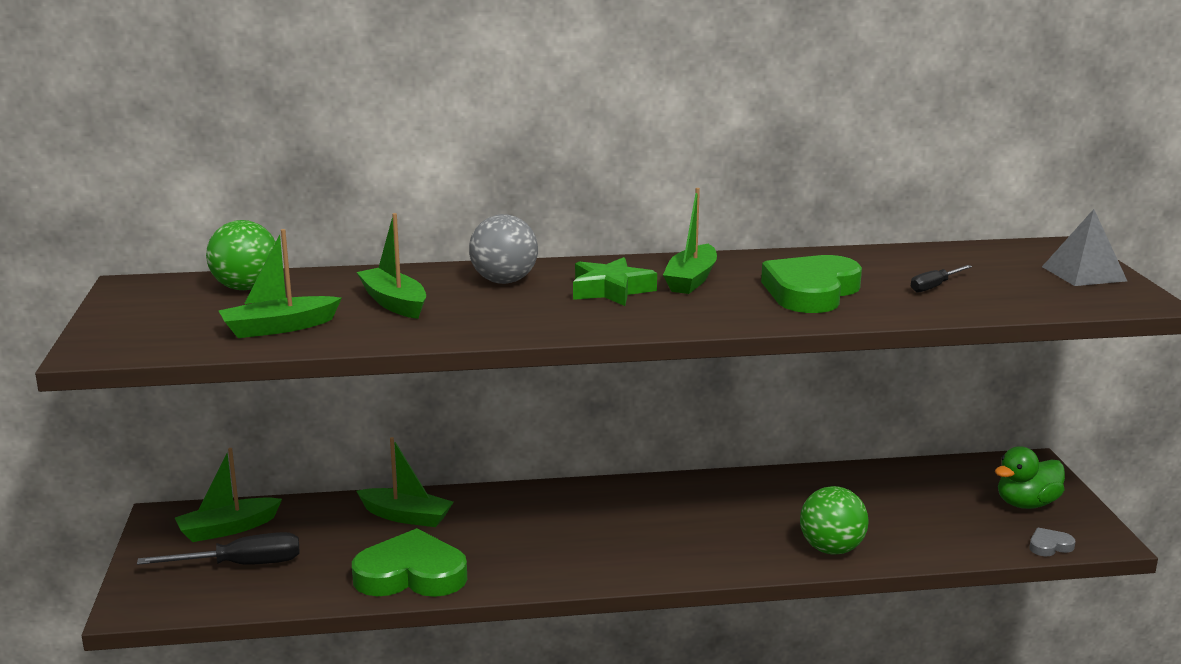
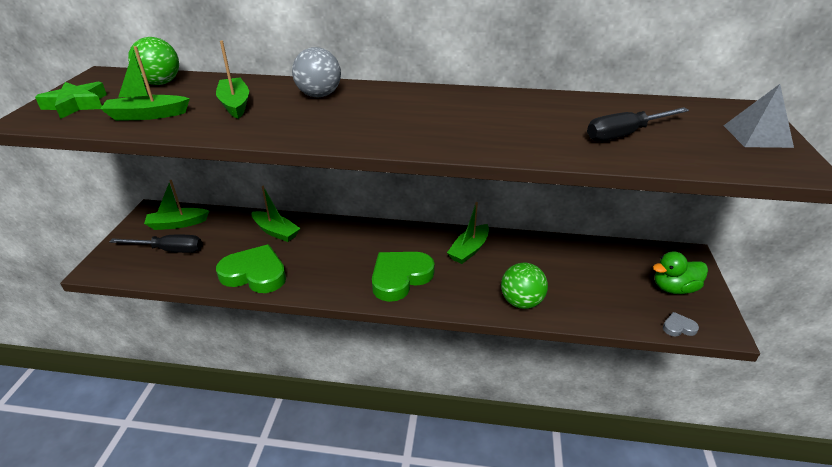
camera: 15 degrees right, 15 degrees up
(611, 290) = (383, 110): green star -> green star (76, 105)
(691, 280) = (445, 108): green boat -> green boat (469, 250)
(811, 292) = (525, 128): green heart -> green heart (400, 278)
(934, 287) = (625, 134): black screwdriver -> black screwdriver, size x1.74

